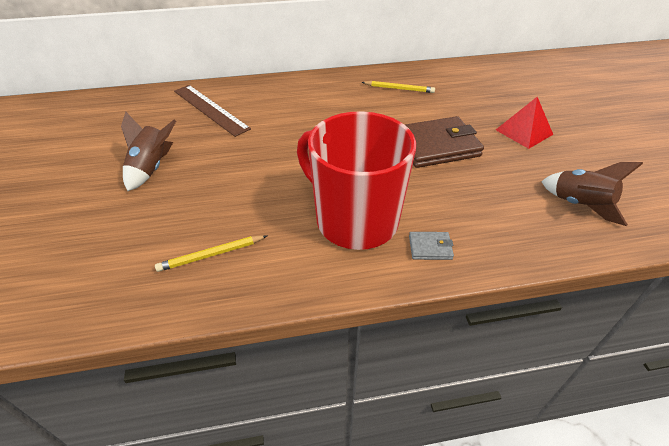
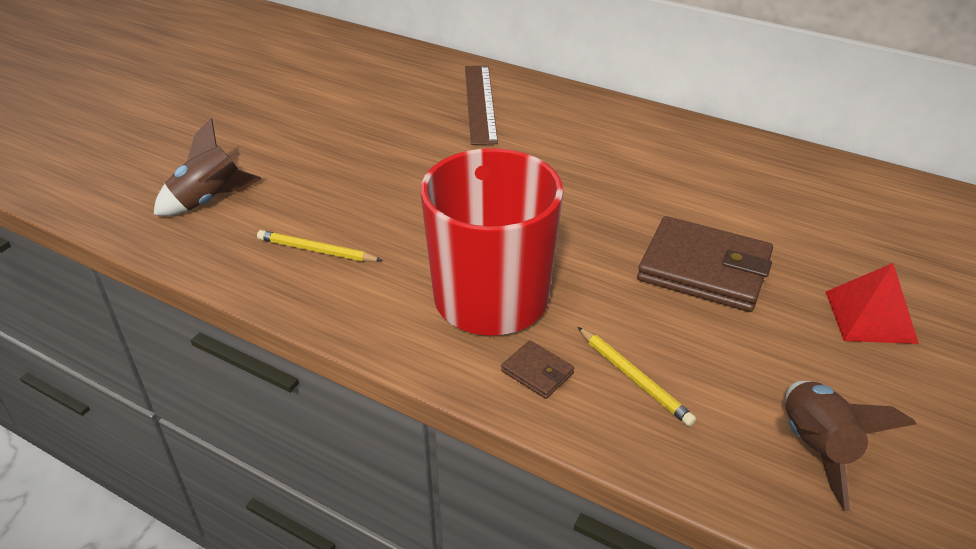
camera: 40 degrees right, 5 degrees down
(152, 168) = (356, 141): brown rocket -> brown rocket (209, 200)
(399, 89) = (750, 175): yellow pencil -> yellow pencil (634, 378)
(430, 247) = (537, 372): grey wallet -> brown wallet

